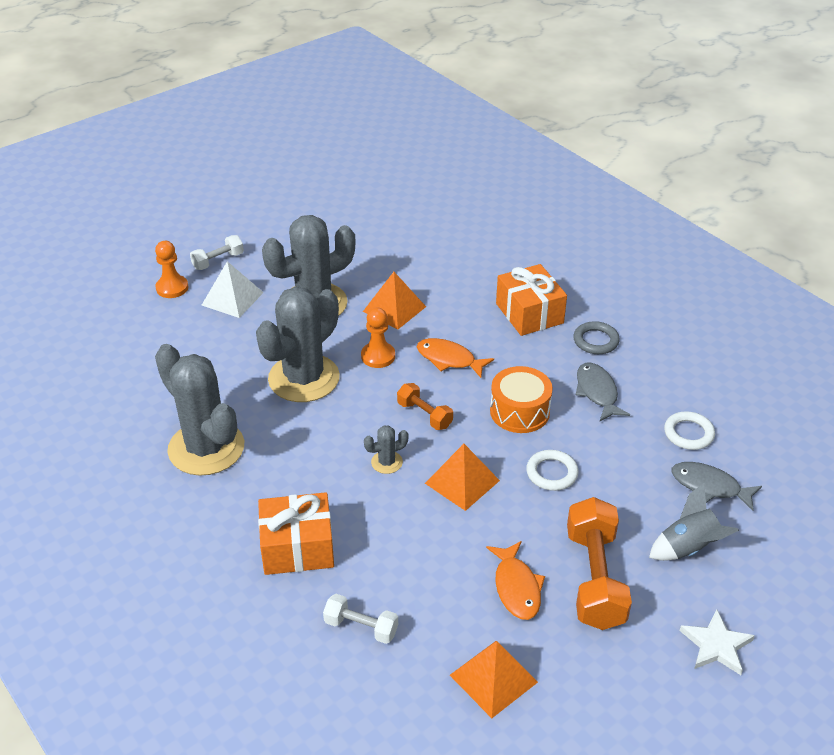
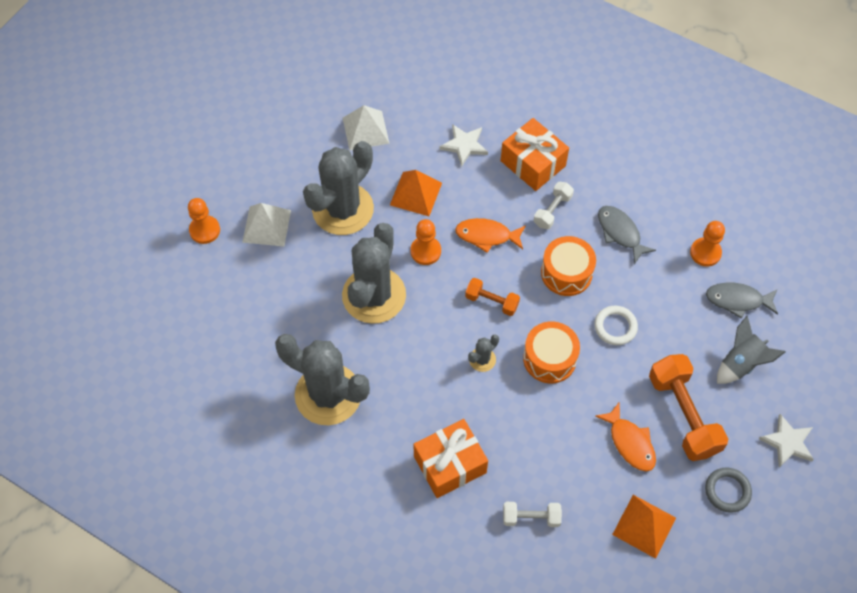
camera: 20 degrees left, 20 degrees up
(218, 261) = (230, 185): white dumbbell -> white dumbbell (552, 210)
(372, 250) = (365, 130): none -> white pyramid
(462, 481) = (549, 358): orange pyramid -> orange drum
(465, 283) = (464, 145): none -> white star
(595, 341) = (599, 177): grey ring -> grey ring (727, 491)
(688, 433) = (705, 253): white ring -> orange pawn

